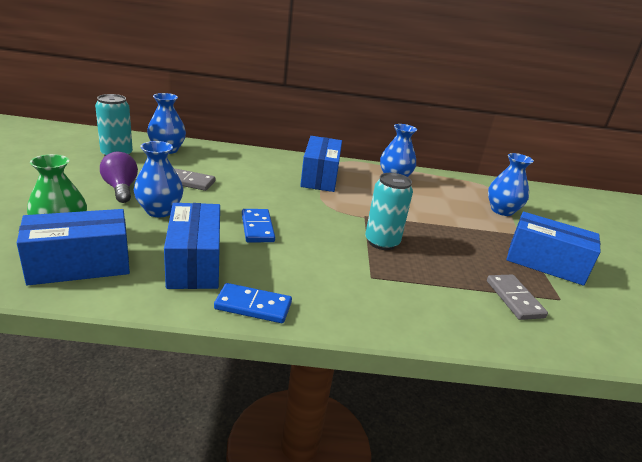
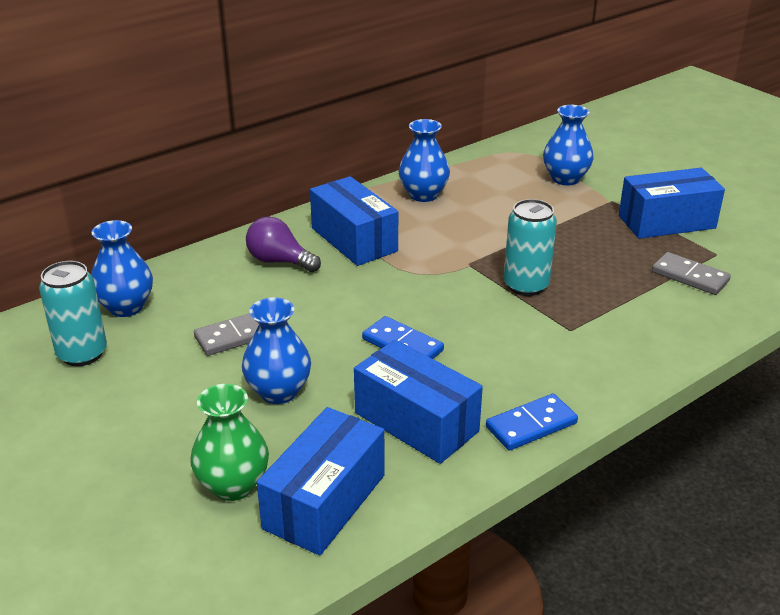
camera: 35 degrees left, 5 degrees up
(121, 189) = (184, 394): purple light bulb -> purple light bulb (279, 261)

